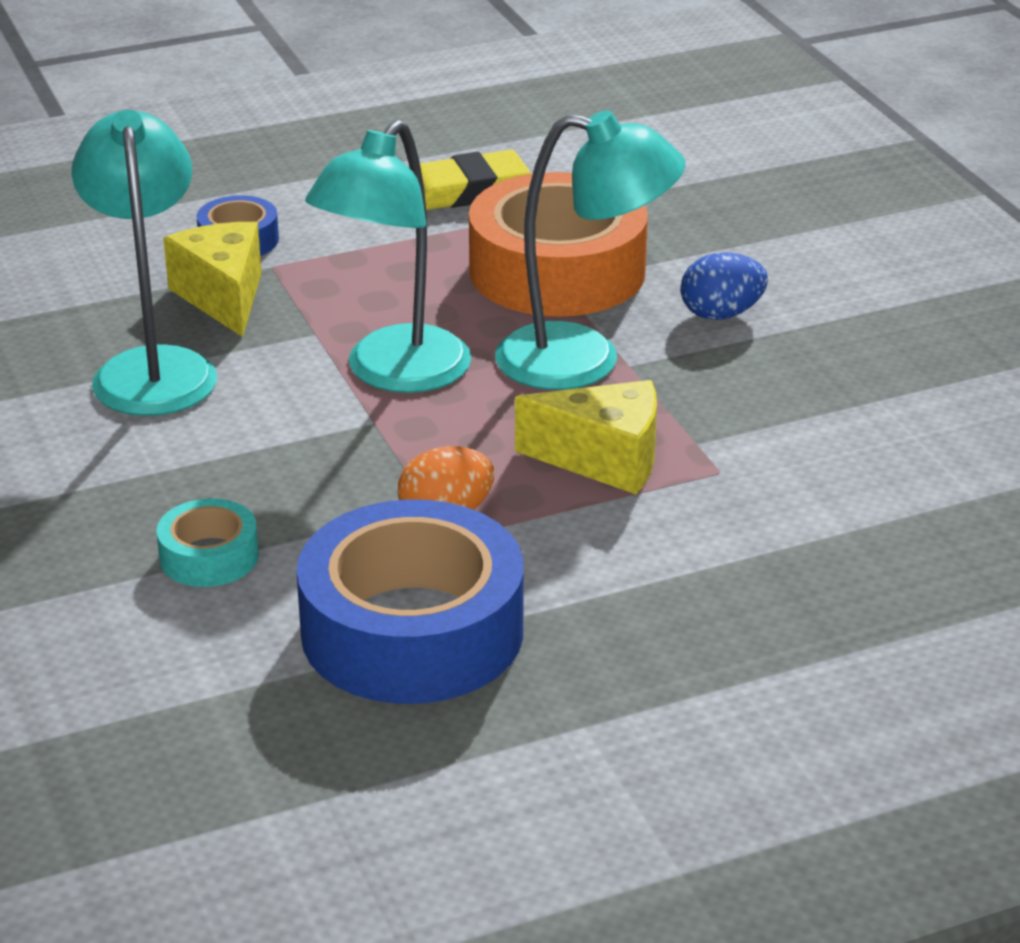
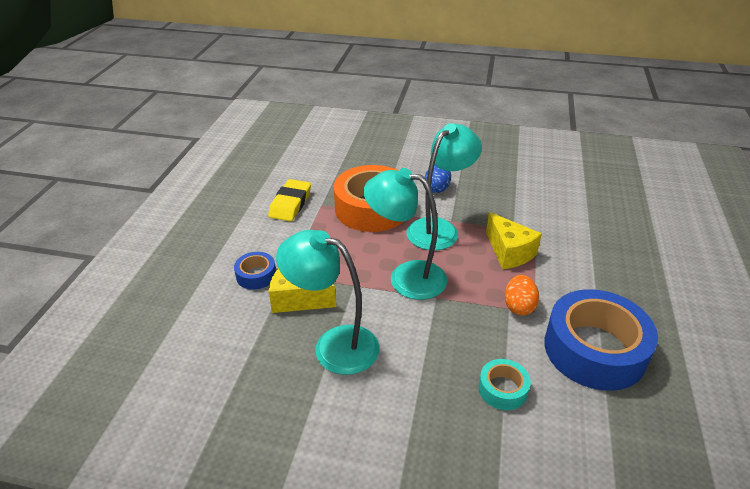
camera: 55 degrees left, 5 degrees up
(394, 374) = (406, 277): turquoise lamp -> turquoise lamp turned 135 degrees clockwise
(604, 460) = (509, 252): yellow cheese -> yellow cheese turned 105 degrees clockwise

